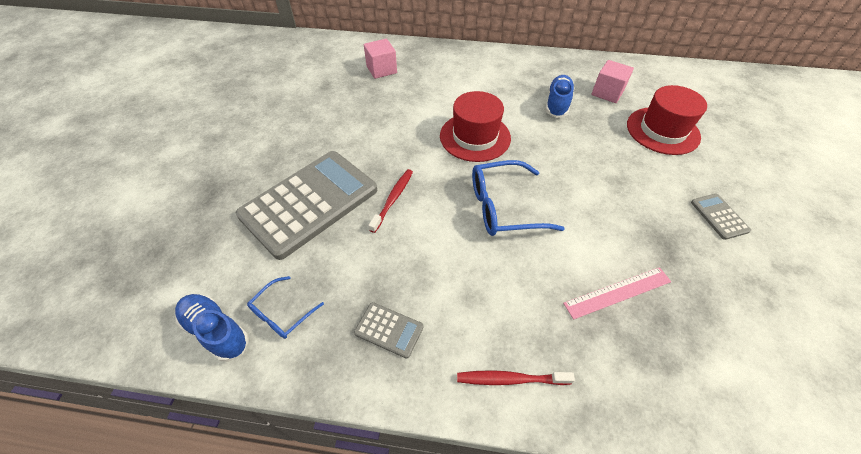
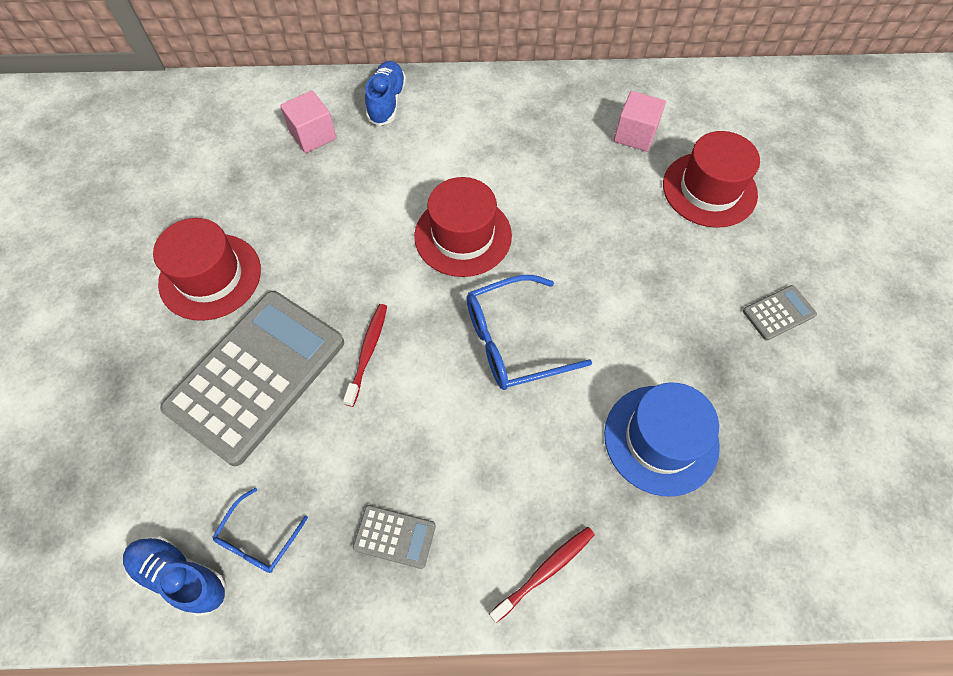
camera: 10 degrees left, 10 degrees up
(293, 139) = (210, 276): none -> red hat
(510, 379) = (545, 571): red toothbrush -> red toothbrush turned 150 degrees clockwise
(557, 104) = (569, 163): blue shoe -> blue shoe (387, 102)
(618, 292) = (661, 439): pink ruler -> blue hat
(719, 216) = (778, 313): grey calculator -> grey calculator turned 90 degrees clockwise

